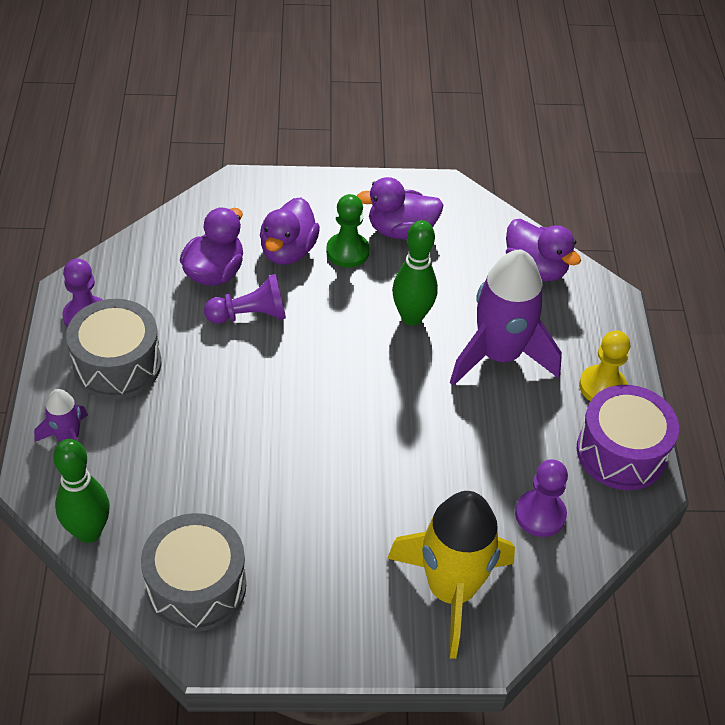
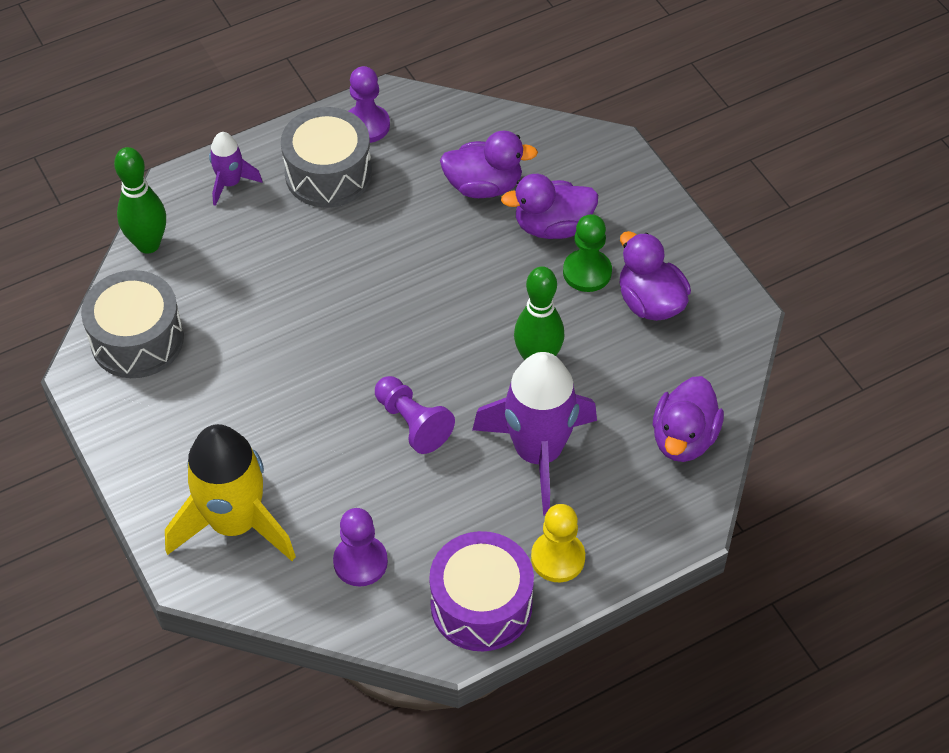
camera: 65 degrees right, 5 degrees up
(250, 315) = (450, 236): purple pawn -> purple pawn (412, 423)

